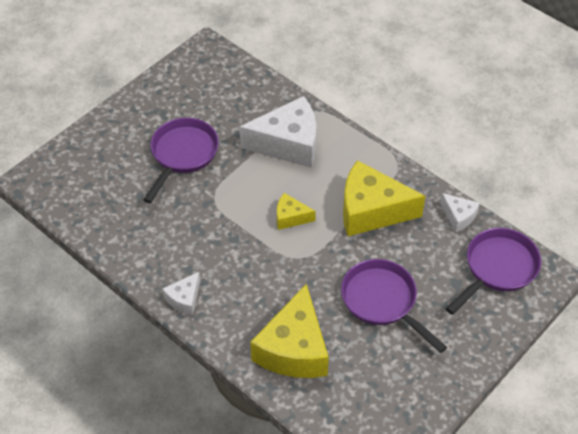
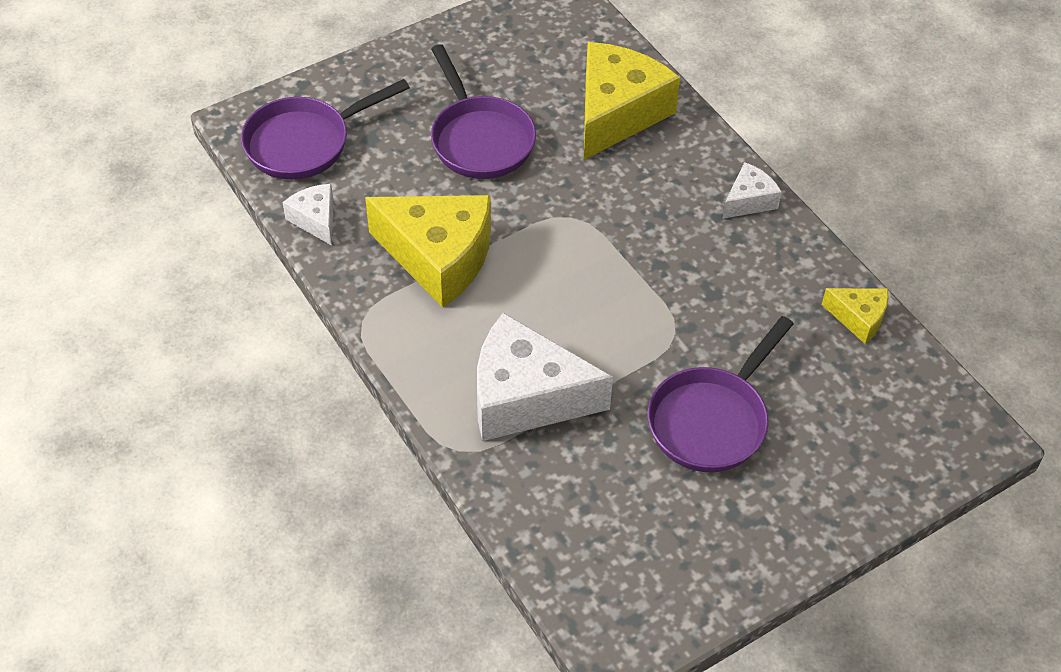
camera: 165 degrees left, 0 degrees up
(290, 217) = (564, 276): yellow cheese -> yellow cheese (858, 318)

